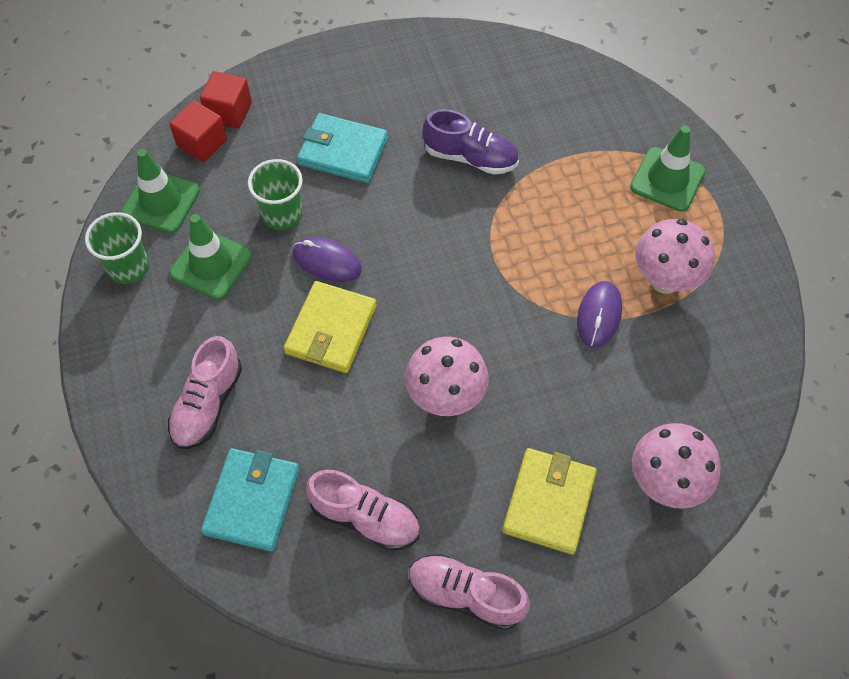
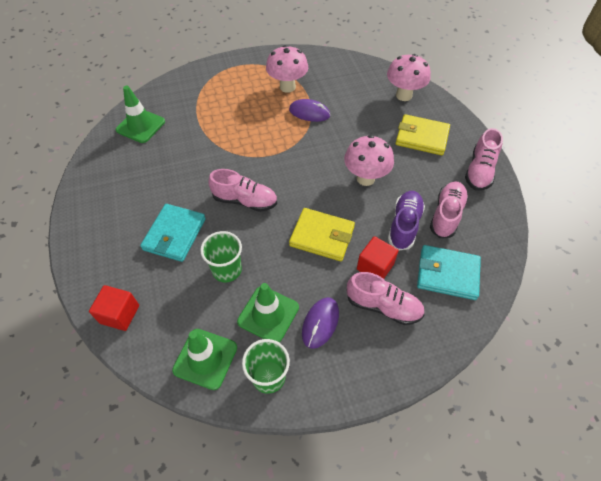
camera: 90 degrees left, 5 degrees down
(202, 143) = (149, 332): red cube -> red cube (375, 267)
(327, 262) = (269, 240): purple mouse -> purple mouse (320, 323)
(400, 229) = (245, 201): none -> pink shoe
(470, 157) = (192, 164): purple shoe -> purple shoe (404, 225)
(667, 179) = (221, 81): green traffic cone -> green traffic cone (140, 126)

